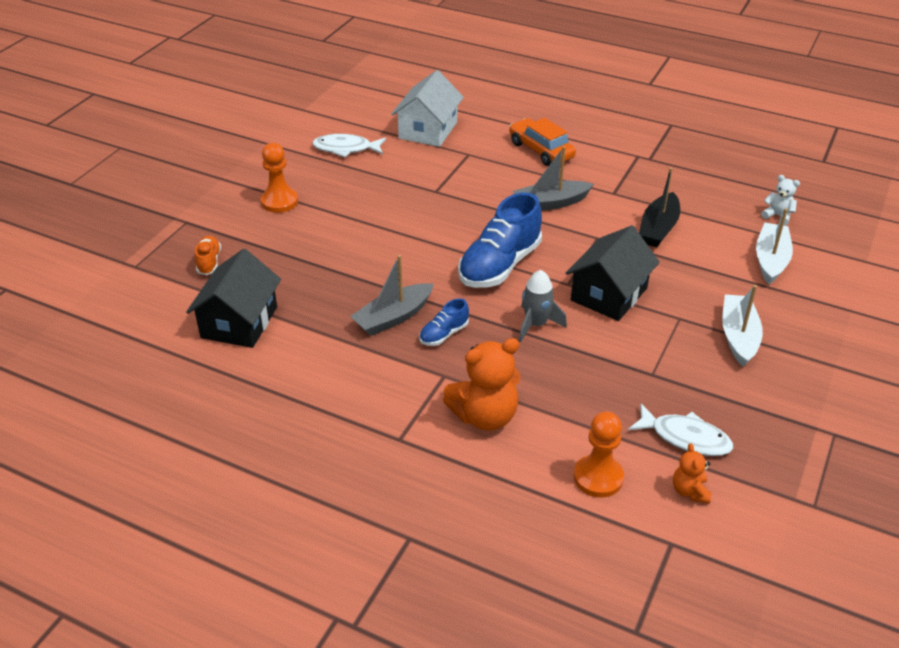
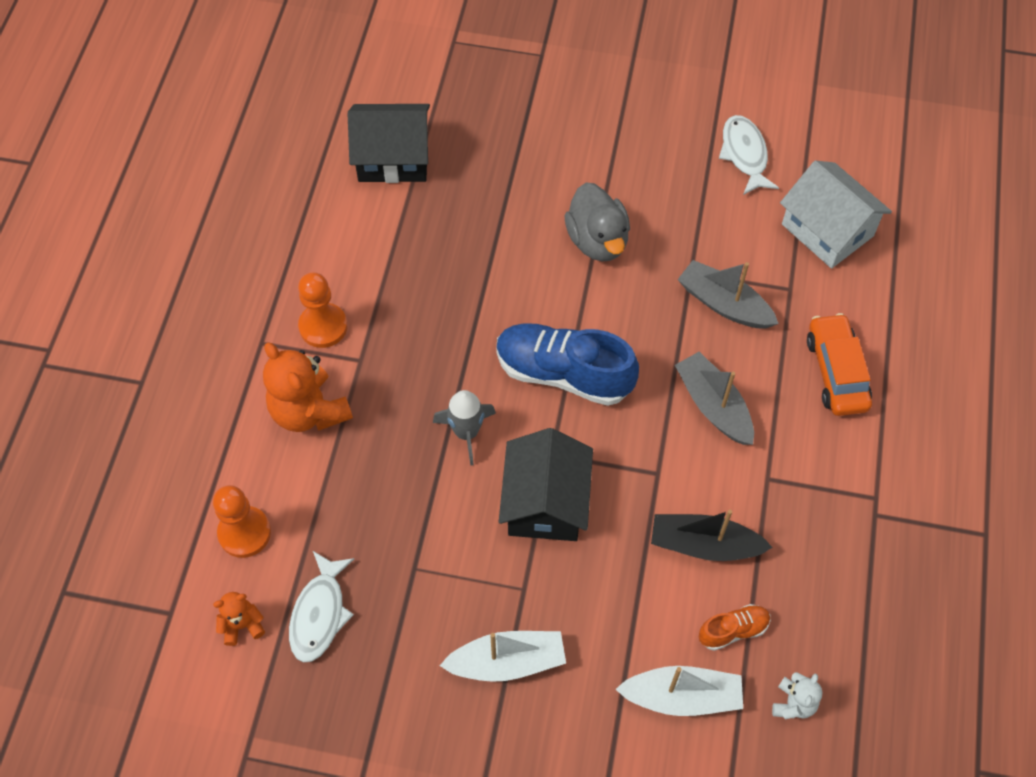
camera: 75 degrees right, 20 degrees up
(209, 262) = (479, 99): orange shoe -> orange shoe (733, 630)
(279, 201) = (609, 124): orange pawn -> orange pawn (323, 326)
(386, 227) = (597, 240): none -> grey duck
(393, 317) = (439, 290): grey boat -> grey boat (724, 304)
(428, 130) = (827, 230): white house -> white house turned 45 degrees clockwise
(444, 334) = (425, 344): blue shoe -> none
(541, 150) = (836, 372): orange car -> orange car turned 45 degrees counterclockwise
(609, 294) = (545, 502): black house -> black house turned 75 degrees clockwise

